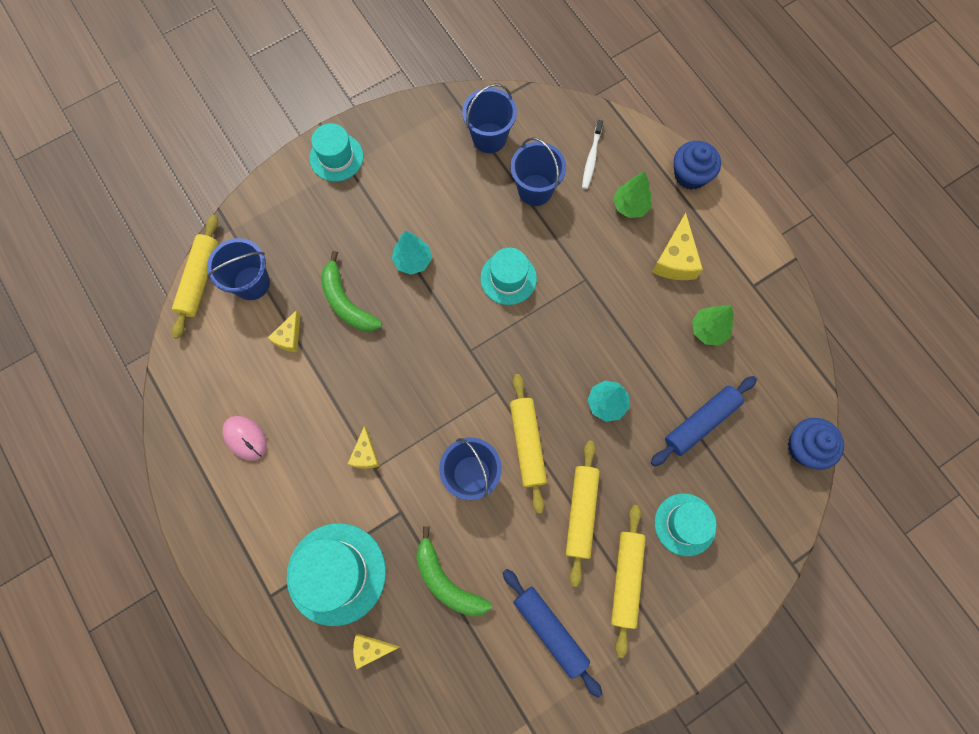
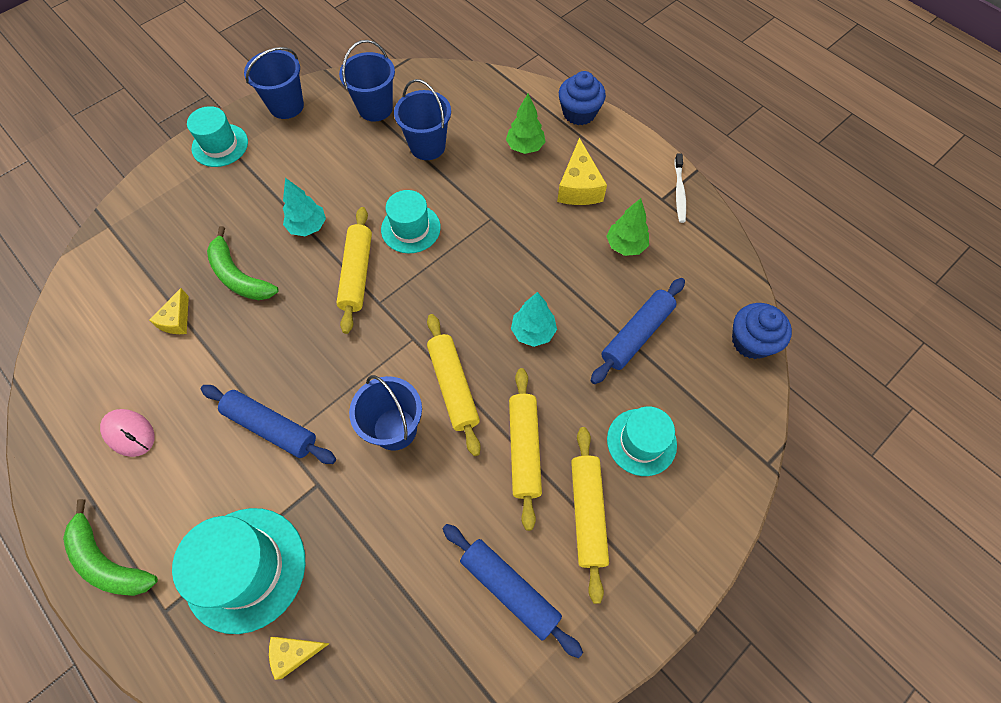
camera: 10 degrees left, 10 degrees down
(199, 279) = (74, 278): yellow rolling pin -> yellow rolling pin (357, 274)
(251, 283) = (133, 273): blue bucket -> blue bucket (286, 106)
(365, 454) = (271, 427): yellow cheese -> blue rolling pin
(446, 581) = (379, 553): green banana -> green banana (108, 561)
(591, 158) = (479, 112): white toothbrush -> white toothbrush (679, 192)

